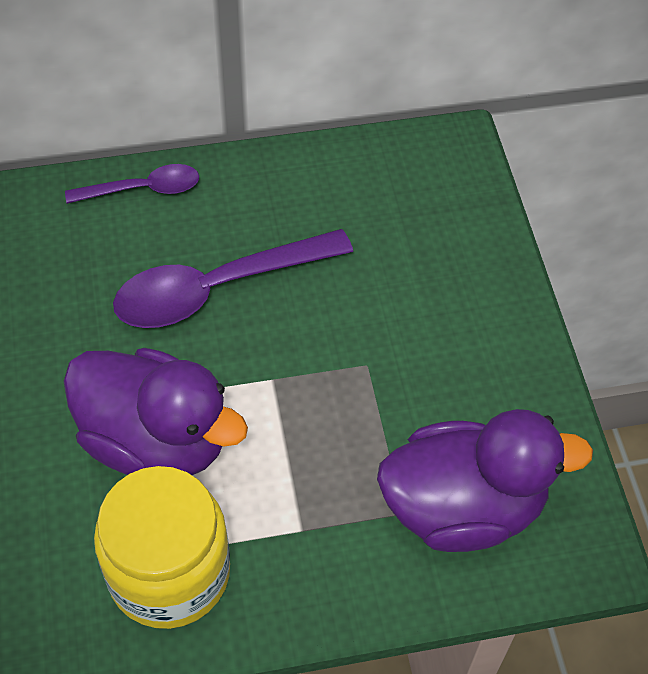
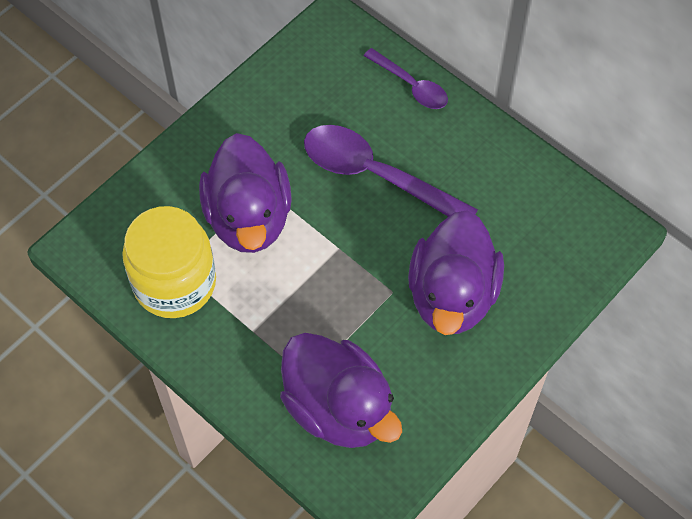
camera: 55 degrees right, 5 degrees up
(415, 316) = (452, 295): none -> purple duck

